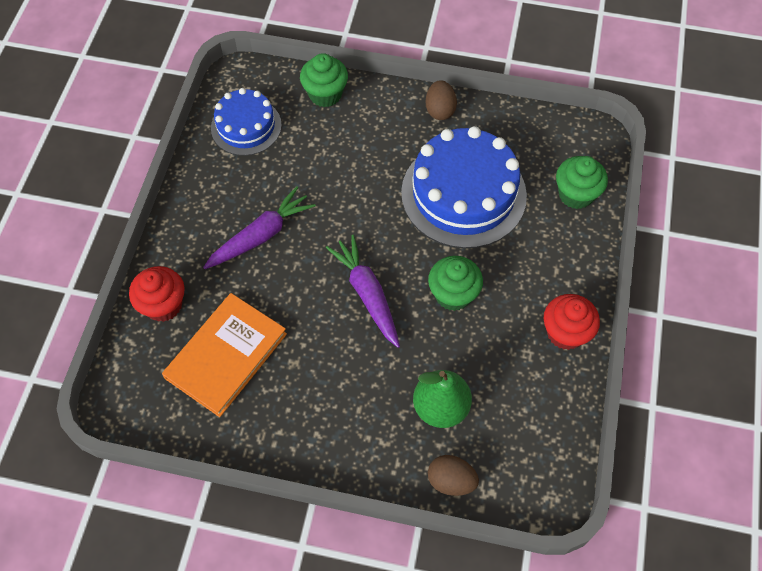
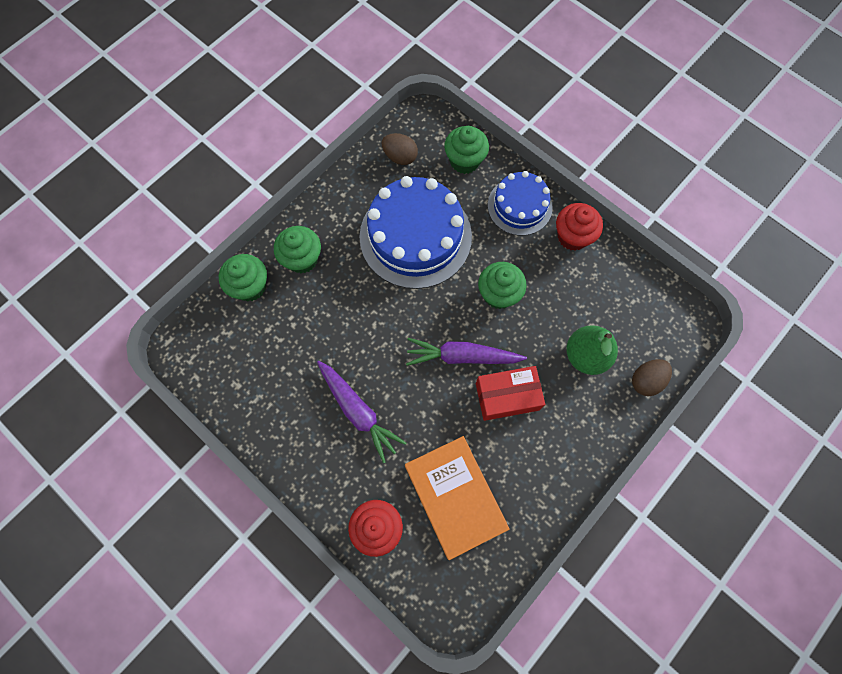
camera: 60 degrees left, 10 degrees up
(246, 126) = (239, 368): blue cake -> blue cake (519, 206)
(261, 235) = (358, 411): purple carrot -> purple carrot turned 150 degrees clockwise
(351, 353) = (507, 396): none -> red box
(377, 118) = (302, 259): none -> green cupcake
(440, 110) = (326, 209): brown egg -> brown egg (400, 157)

